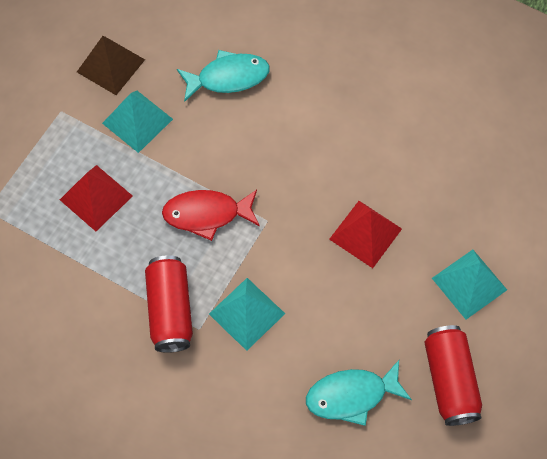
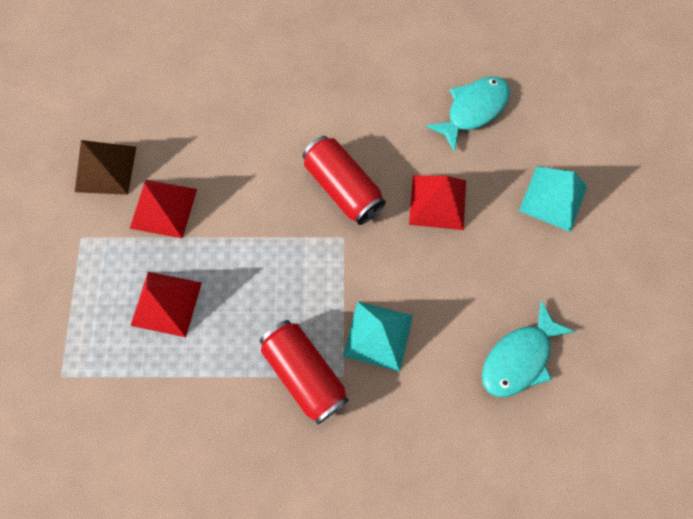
camera: 30 degrees left, 5 degrees up
(137, 121) = (163, 208): turquoise pyramid -> red pyramid
(207, 214) = (283, 262): red fish -> none
(228, 77) = (226, 124): turquoise fish -> turquoise fish (473, 110)
(449, 380) = (592, 294): red can -> red can (343, 188)

